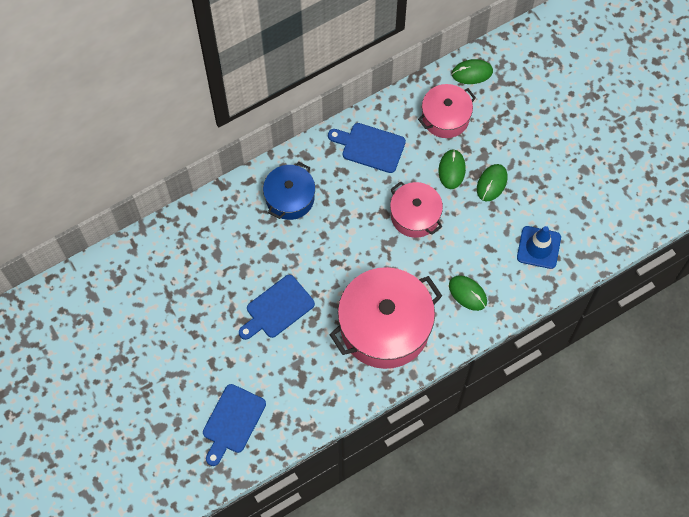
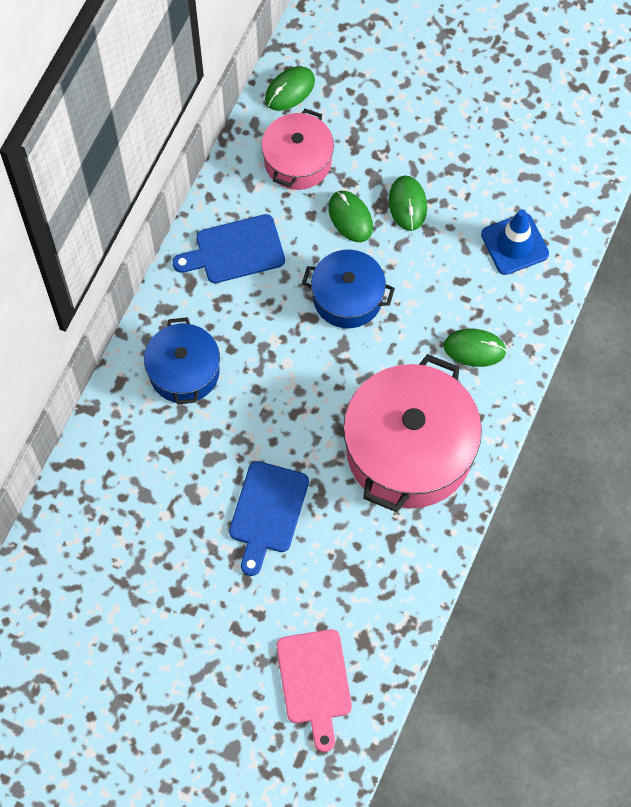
camera: 35 degrees left, 0 degrees up
(232, 422) = (314, 682): blue cutting board -> pink cutting board
(415, 215) = (347, 297): pink pot -> blue pot

